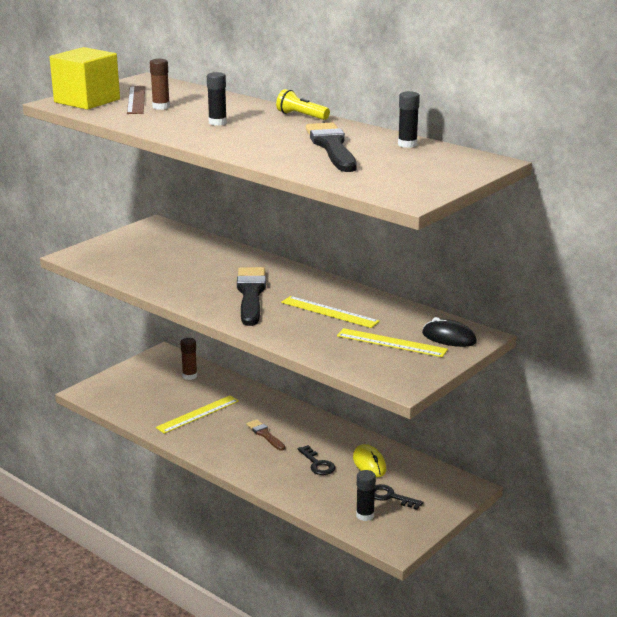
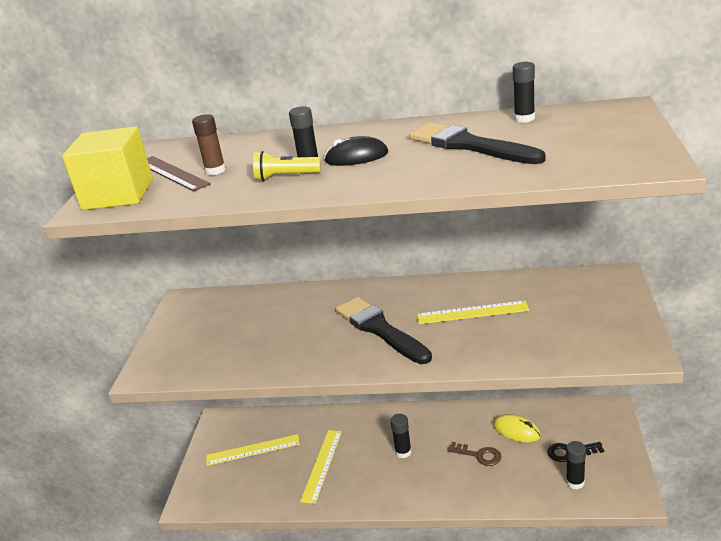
camera: 30 degrees left, 5 degrees up
(189, 376) = (269, 430): brown glue stick -> none
(265, 435) = (403, 452): brown brush -> black glue stick
(301, 116) = (372, 128): yellow flashlight -> yellow flashlight (285, 177)
(317, 464) = (479, 455): black key -> brown key
(391, 343) = (567, 316): yellow ruler -> yellow ruler (253, 450)
(449, 338) = (599, 289): black mouse -> black mouse (356, 157)

